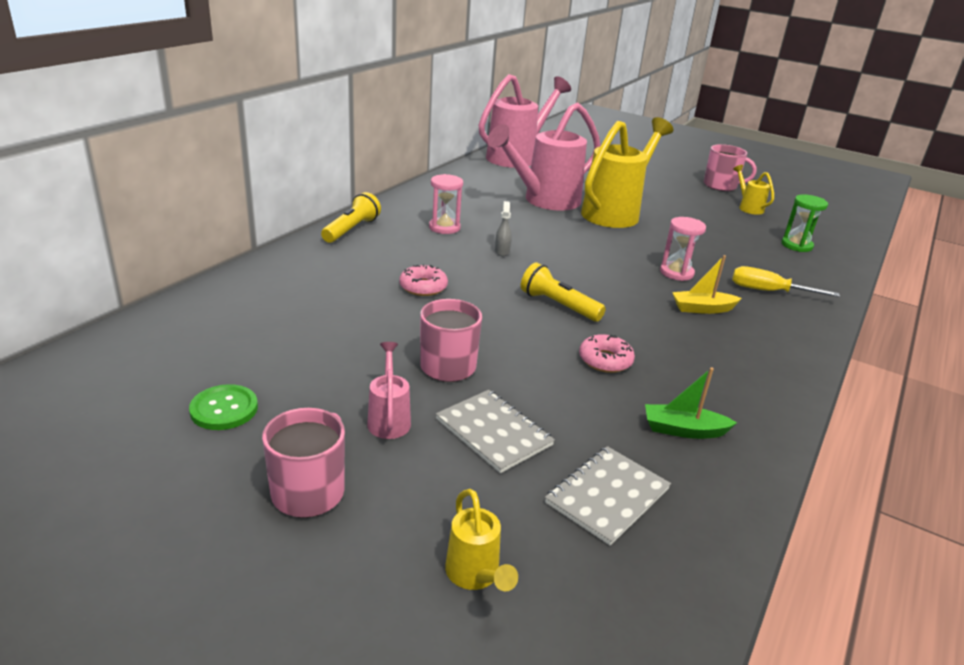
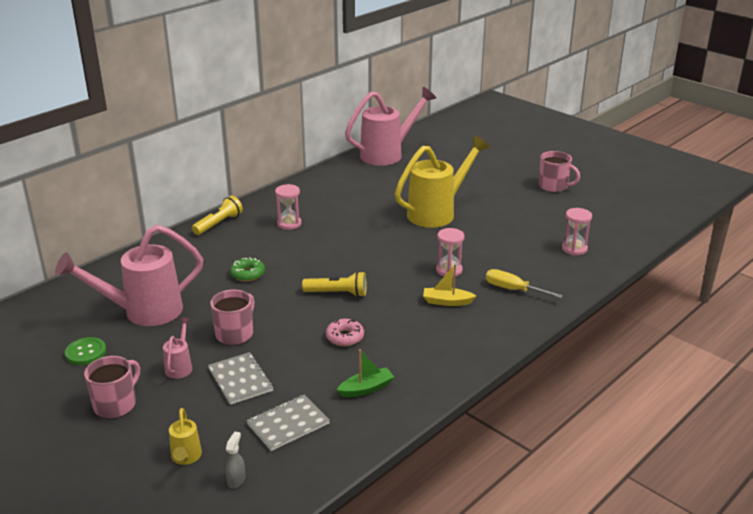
camera: 15 degrees right, 0 degrees up
(423, 287) = (247, 274): pink donut -> green donut
(502, 251) = (322, 246): grey spray bottle -> grey spray bottle (236, 480)
(544, 201) = (383, 200): pink watering can -> pink watering can (143, 312)
(558, 305) = (337, 293): yellow flashlight -> yellow flashlight turned 135 degrees clockwise
(683, 430) = (366, 389): green boat -> green boat turned 135 degrees clockwise
(748, 207) = (561, 210): yellow watering can -> none
(796, 245) = (574, 249): green hourglass -> pink hourglass

